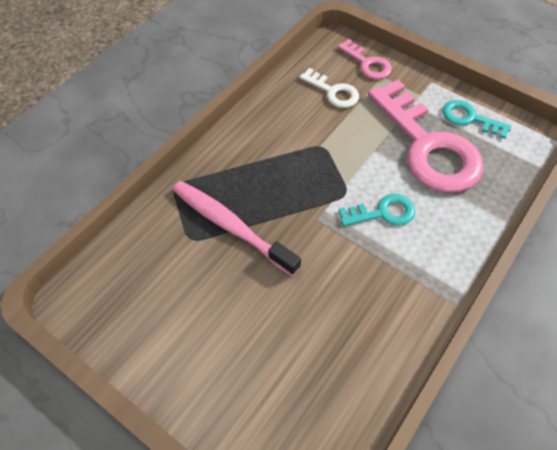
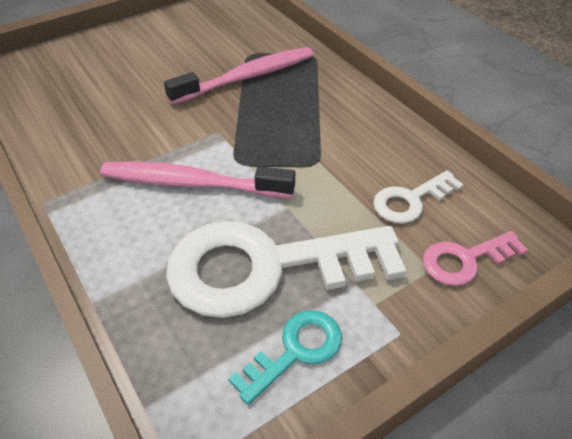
camera: 110 degrees right, 10 degrees down
(383, 213) = (192, 183): turquoise key -> pink toothbrush
(427, 146) = (266, 267): pink key -> white key

